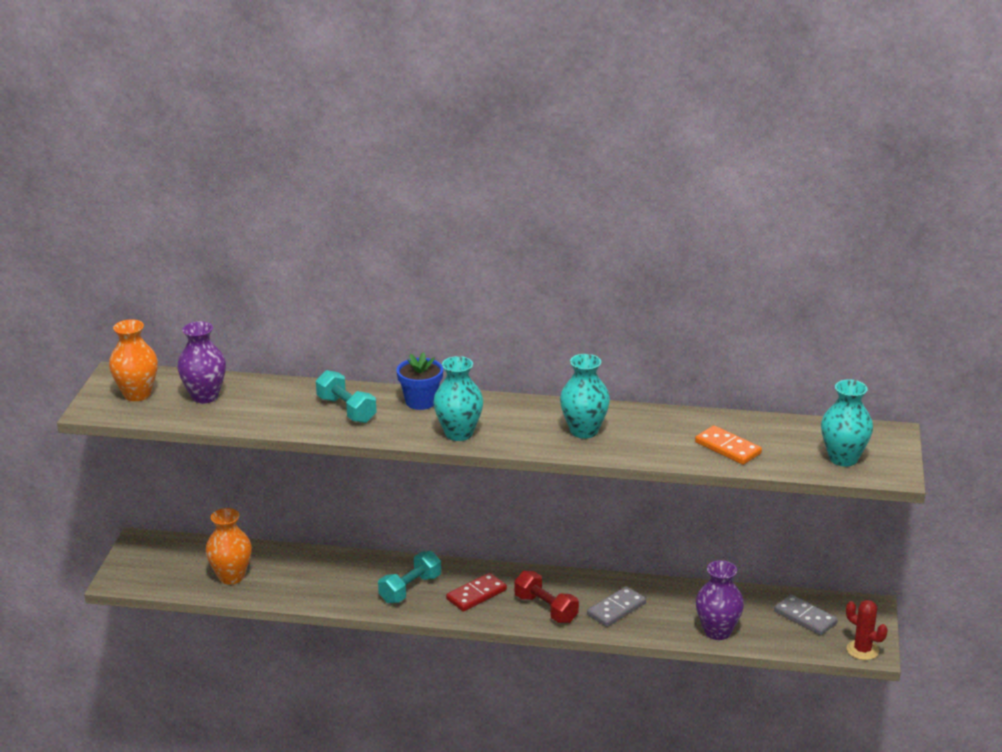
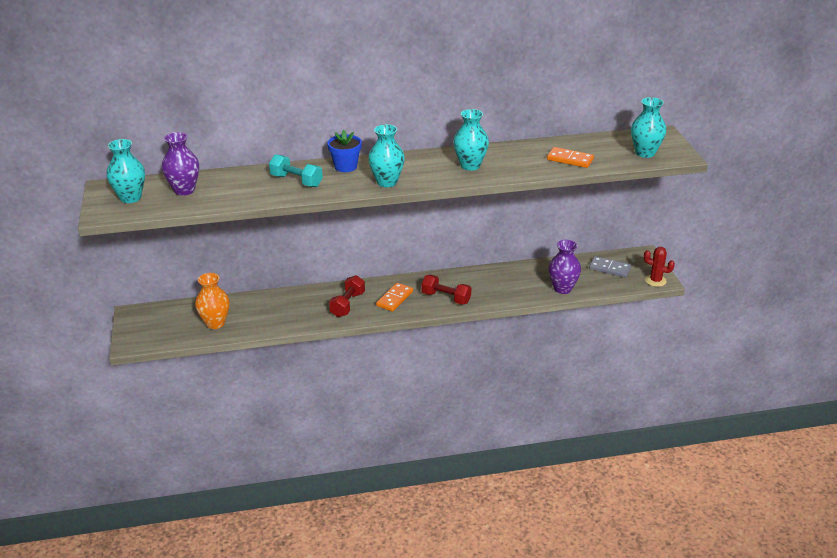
camera: 20 degrees left, 5 degrees up
(137, 394) = (130, 198): orange vase -> turquoise vase
(410, 589) = (347, 304): turquoise dumbbell -> red dumbbell
(476, 594) = (394, 298): red domino -> orange domino
(616, 609) = (491, 288): grey domino -> none

